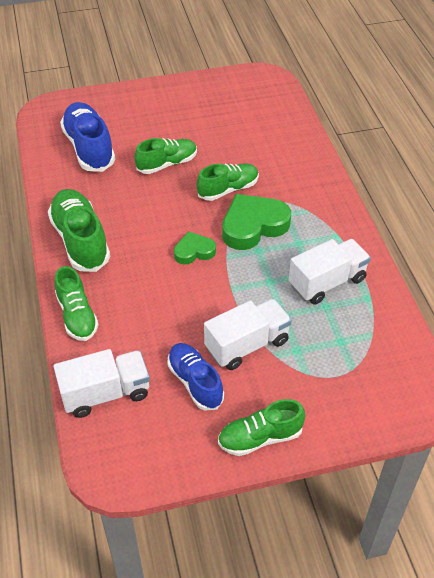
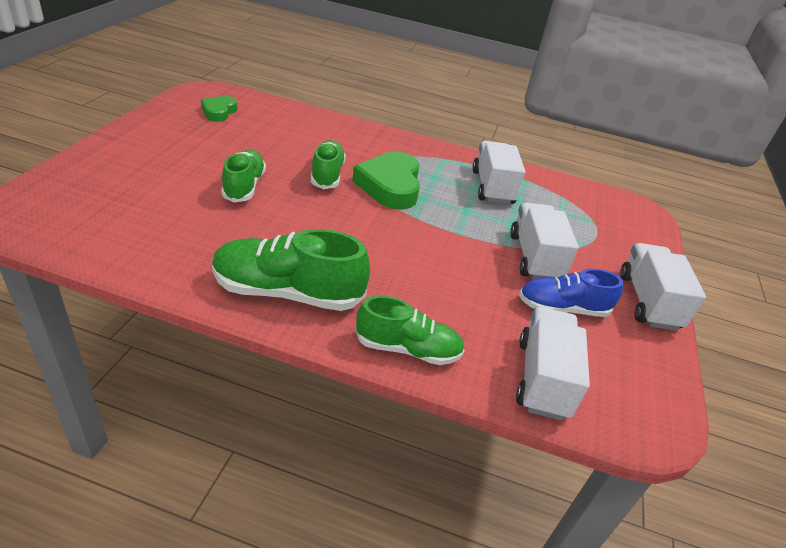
camera: 65 degrees left, 10 degrees down
(89, 148) = (140, 218): blue shoe -> none
(194, 251) = (388, 229): green heart -> green heart (219, 112)
(260, 438) = (648, 301): green shoe -> white truck

